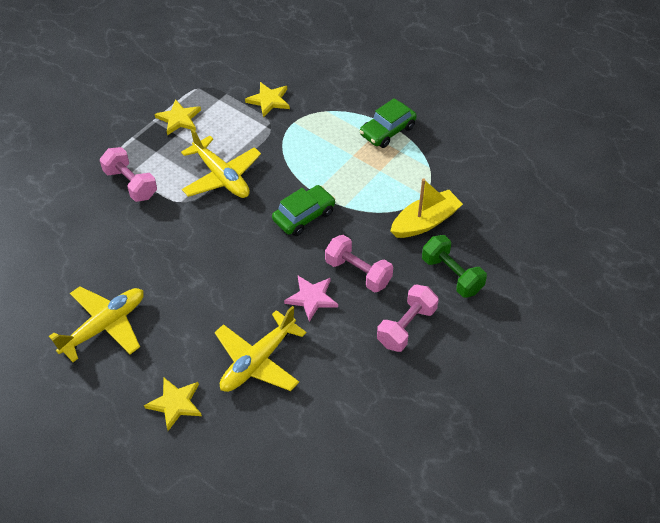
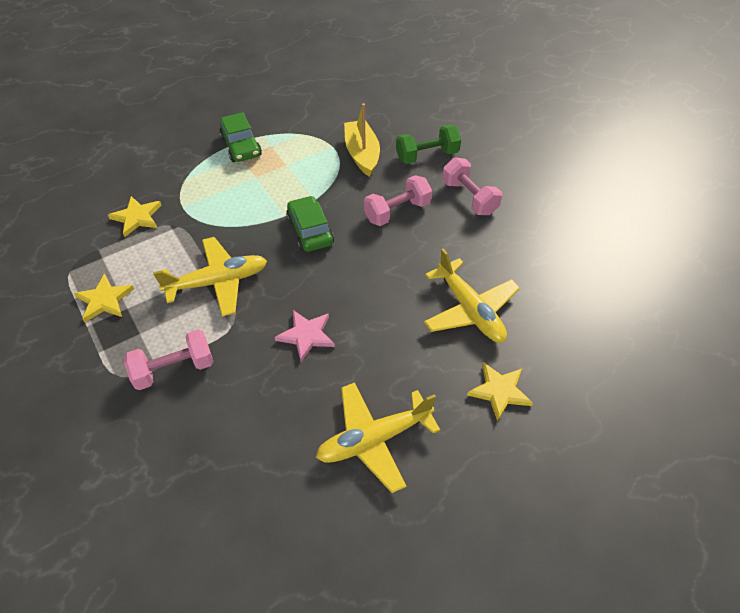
camera: 70 degrees left, 0 degrees up
(105, 326) = (374, 439): yellow plane -> yellow plane turned 90 degrees counterclockwise
(312, 298) = (412, 251): pink star -> pink star (306, 335)

